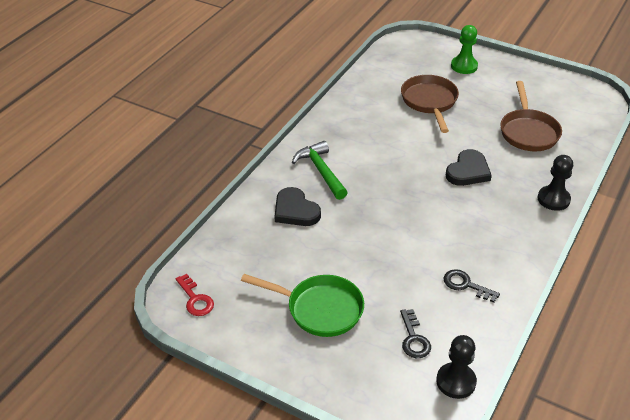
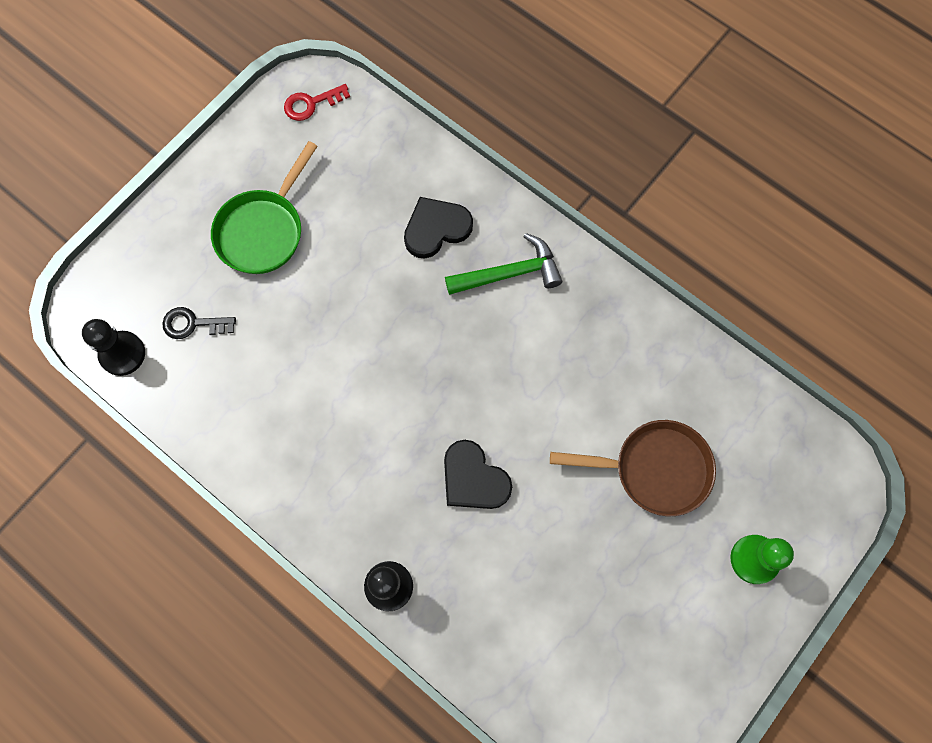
camera: 100 degrees right, 30 degrees up
(466, 285) = (257, 408): black key -> none
(528, 132) = (552, 607): brown pan -> none

